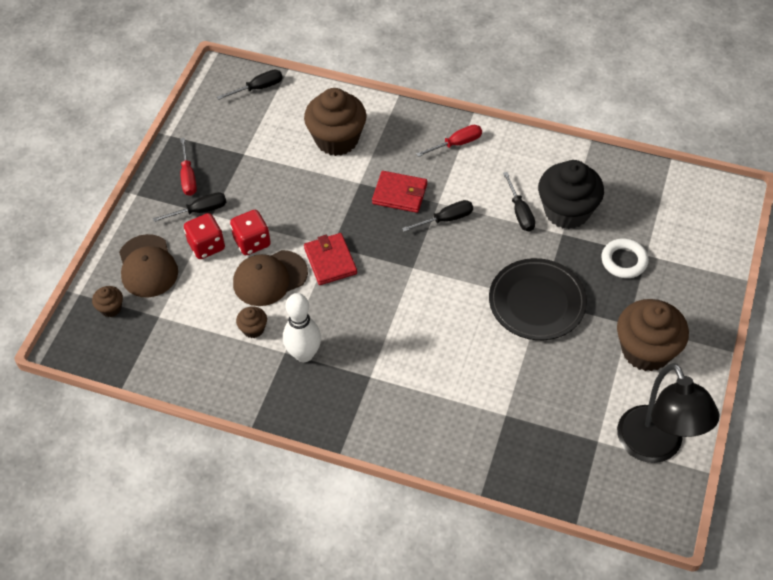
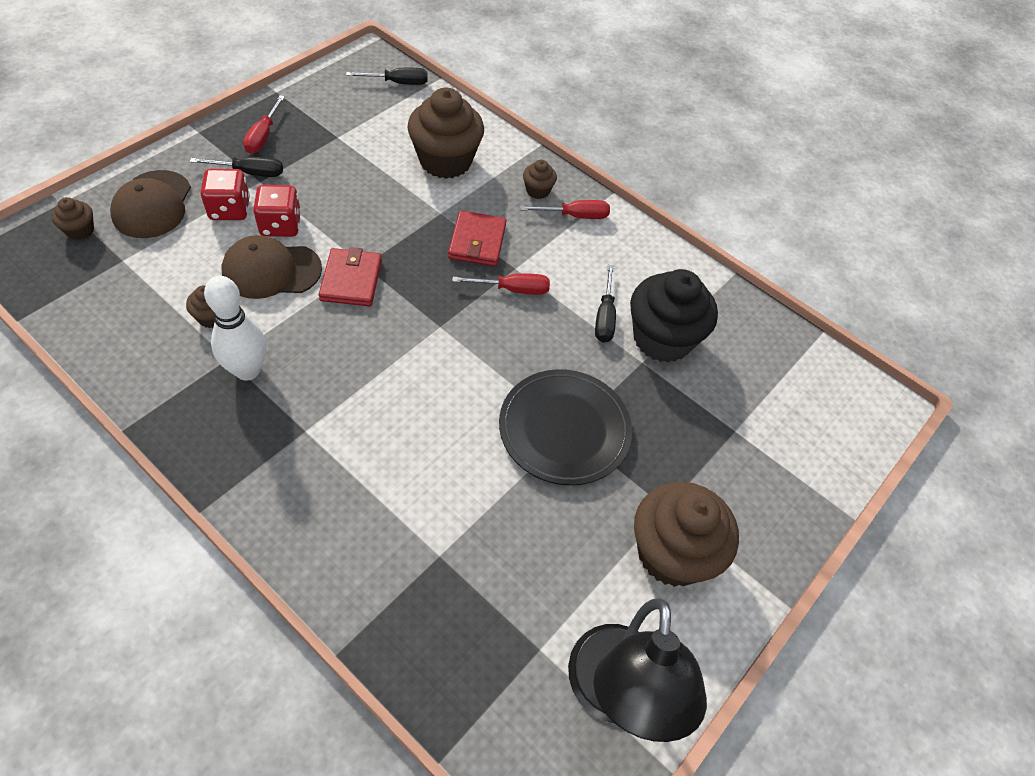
camera: 15 degrees right, 0 degrees up
(400, 194) = (477, 241): red wallet -> red wallet turned 60 degrees clockwise
(418, 135) = (537, 190): none -> brown cupcake
(446, 219) = (513, 289): black screwdriver -> red screwdriver
(624, 261) = (702, 426): white ring -> none

